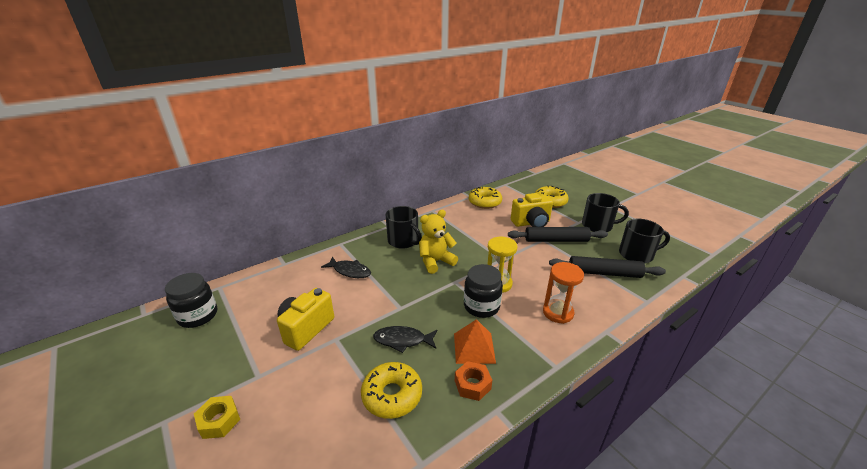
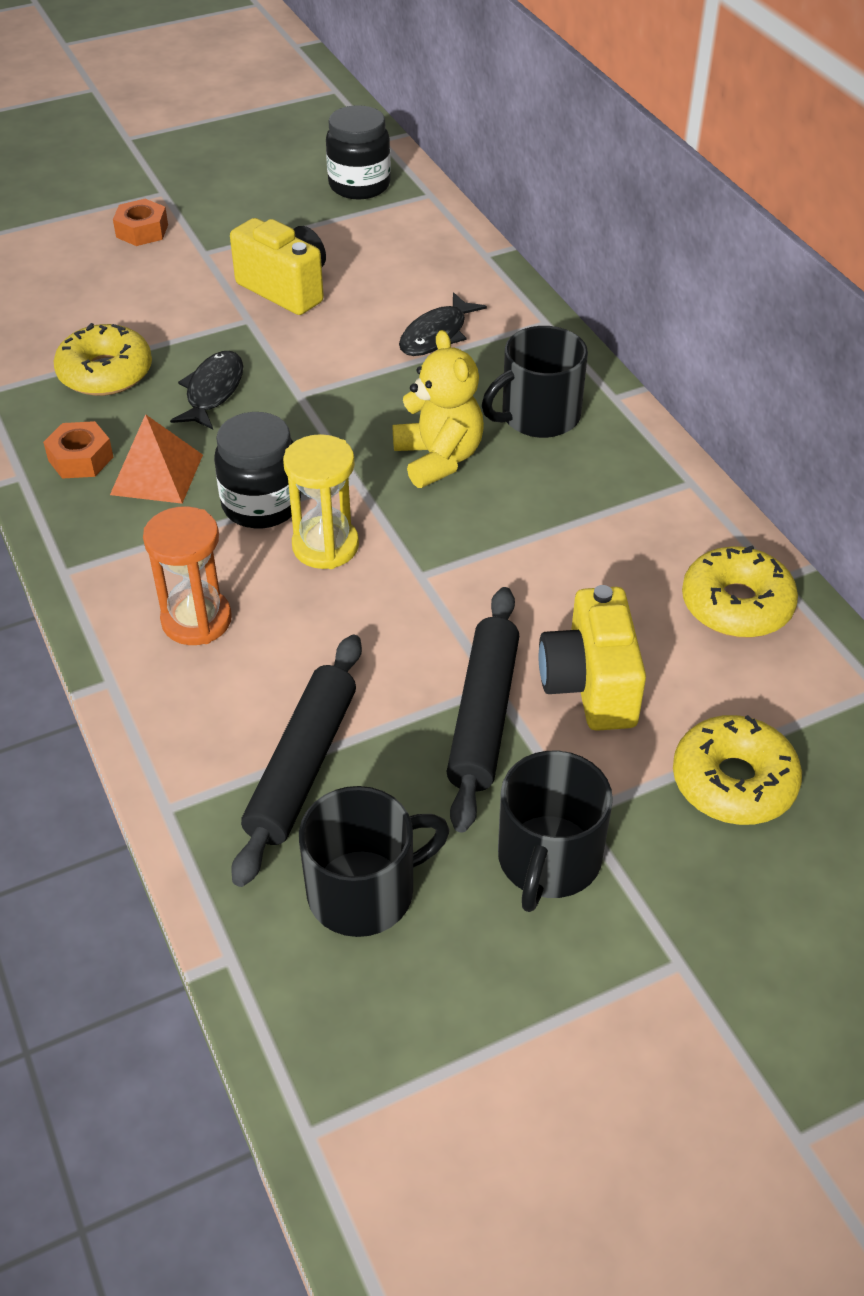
camera: 100 degrees right, 15 degrees up
(219, 421) = (142, 231): yellow nut -> orange nut
(636, 254) = (364, 891): black mug -> black mug turned 120 degrees counterclockwise

